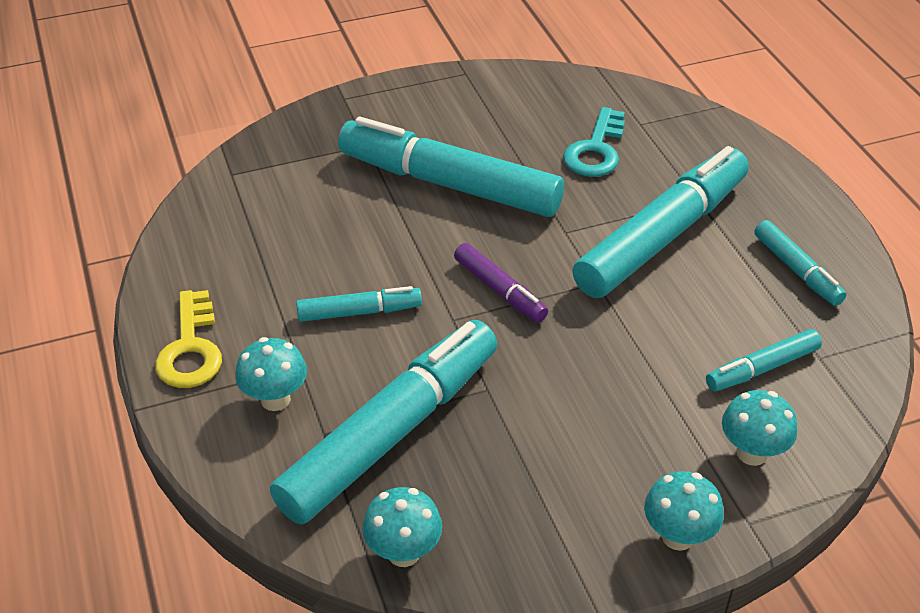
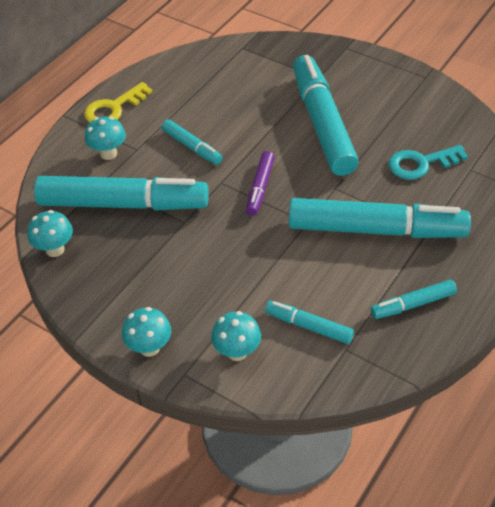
camera: 55 degrees right, 5 degrees up
(796, 270) = (413, 304): turquoise marker -> turquoise marker turned 45 degrees clockwise

